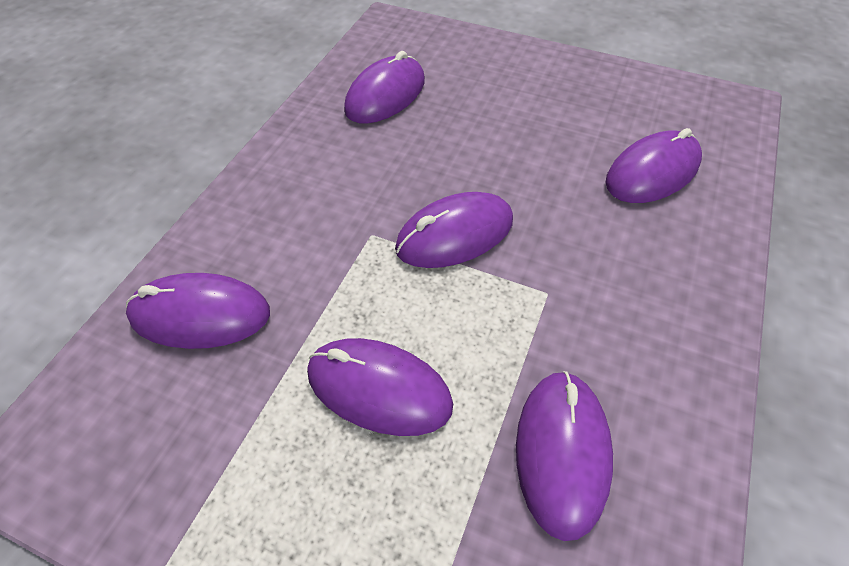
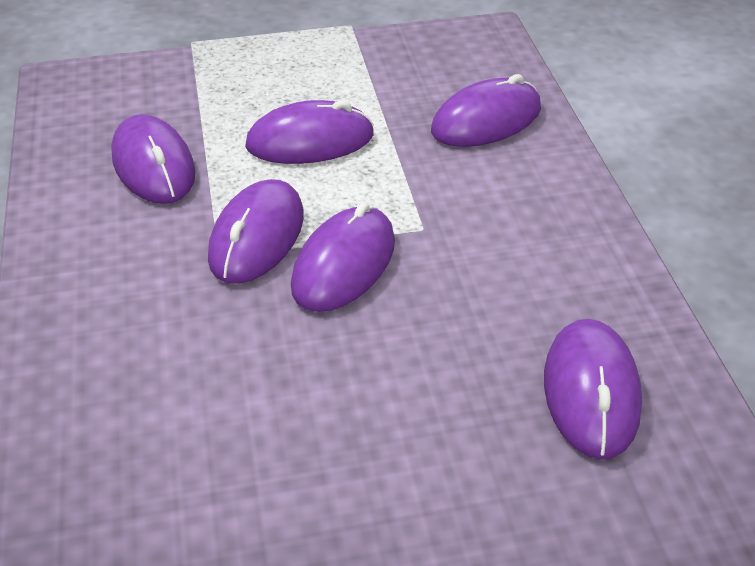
camera: 145 degrees right, 10 degrees down
(652, 172) = (157, 453): purple mouse -> purple mouse (257, 236)

